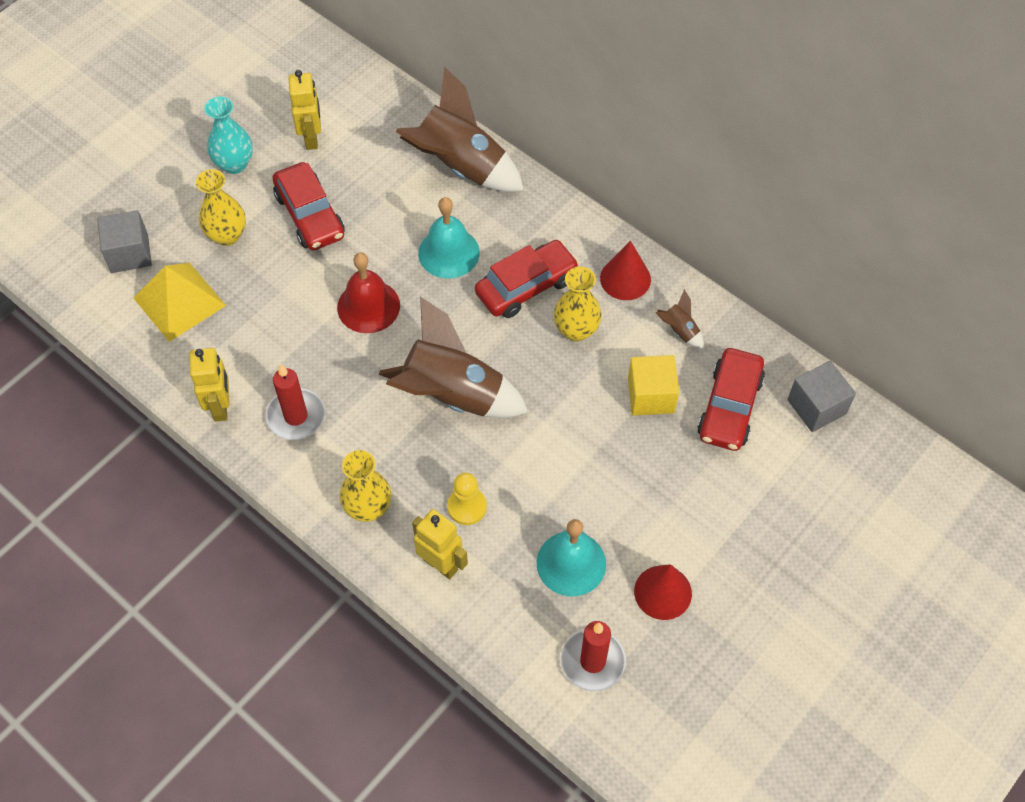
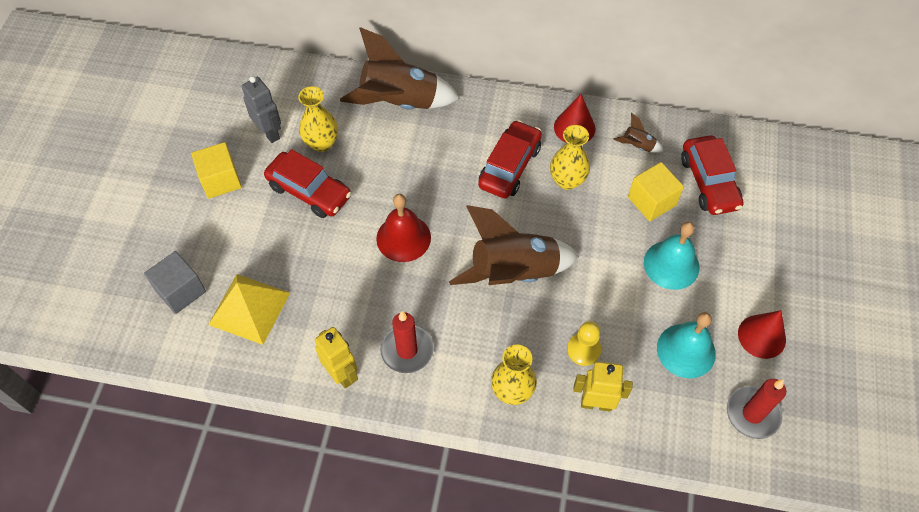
camera: 30 degrees left, 0 degrees up
(227, 235) = (253, 238): yellow vase -> yellow vase (321, 143)
(234, 164) = (220, 180): turquoise vase -> yellow cube
(311, 138) = (269, 132): yellow robot -> grey robot
(449, 252) = (435, 169): turquoise bell -> turquoise bell (671, 264)
(816, 407) = (763, 153): grey cube -> none

